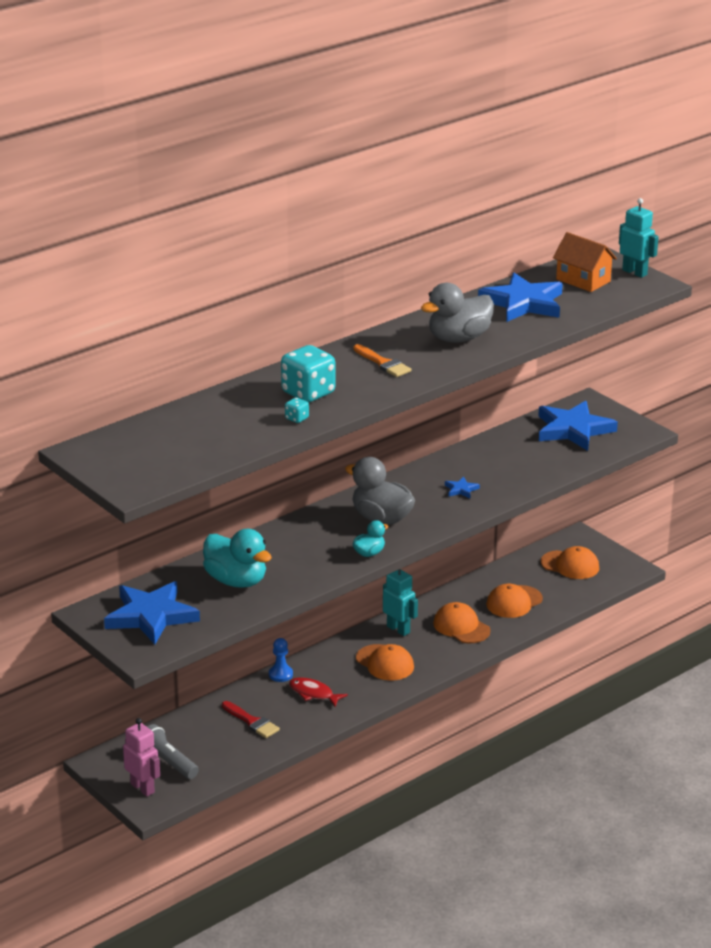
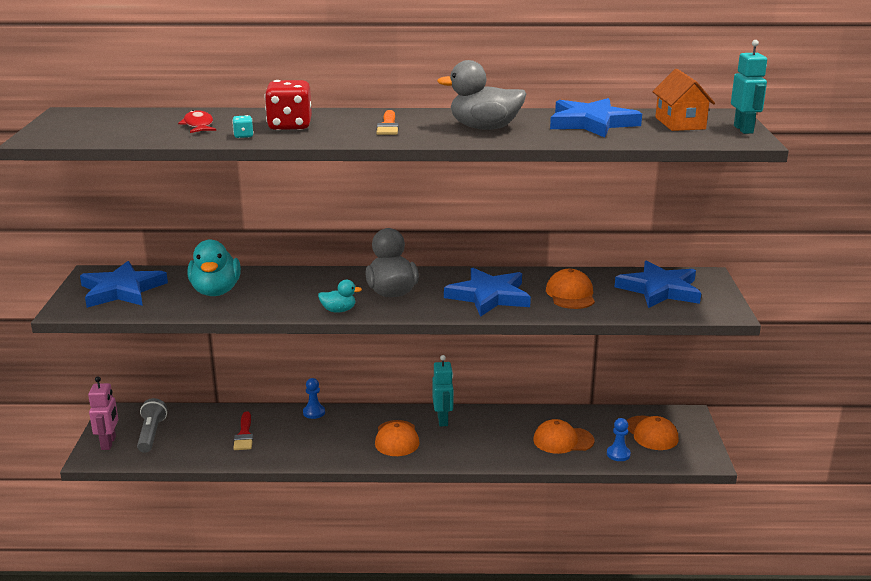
camera: 40 degrees right, 5 degrees down
(308, 393) = (290, 126): turquoise dice -> red dice
(313, 693) = (314, 436): red fish -> red fish (198, 125)
(461, 489) = (489, 296): blue star -> blue star, size x2.44
(461, 627) = (493, 440): orange cap -> orange cap (570, 294)
(568, 594) = (618, 454): none -> blue pawn

